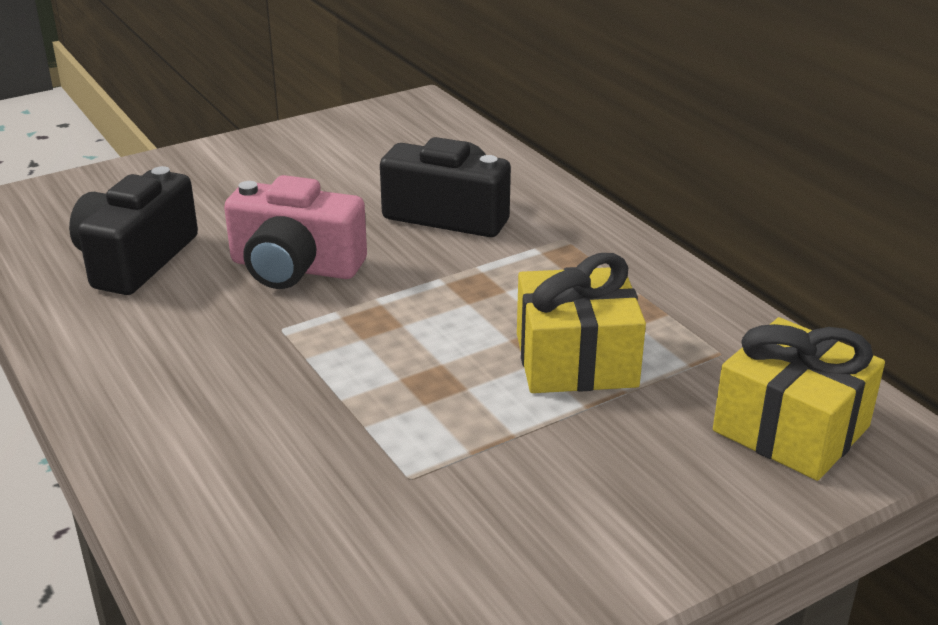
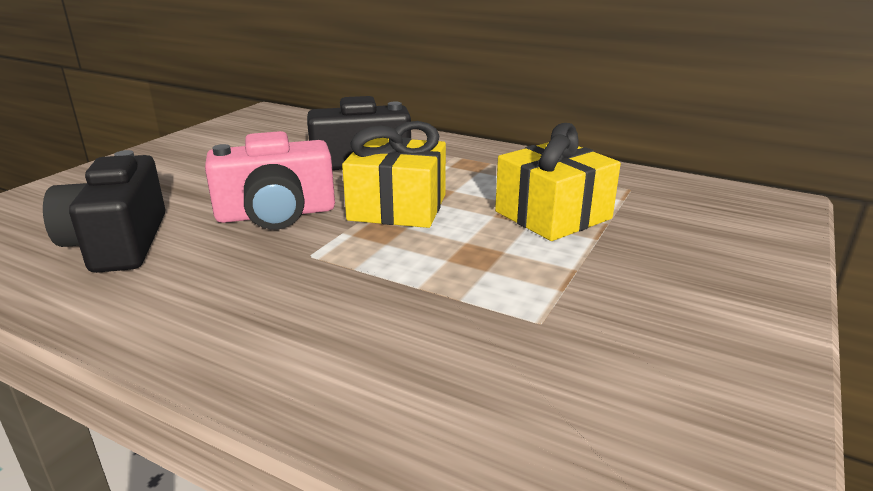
camera: 30 degrees left, 5 degrees down
(791, 429) = (725, 214): yellow gift -> yellow gift (397, 207)

